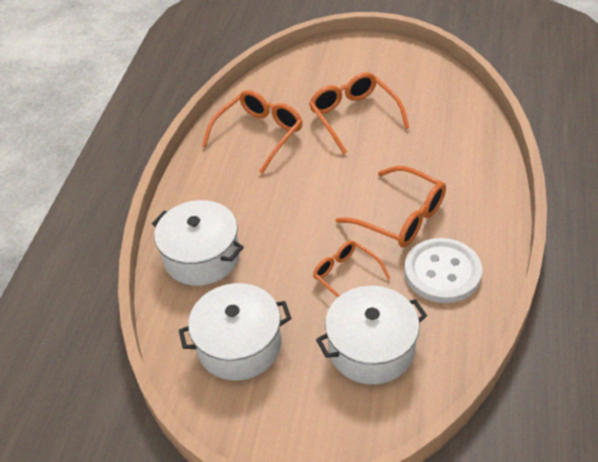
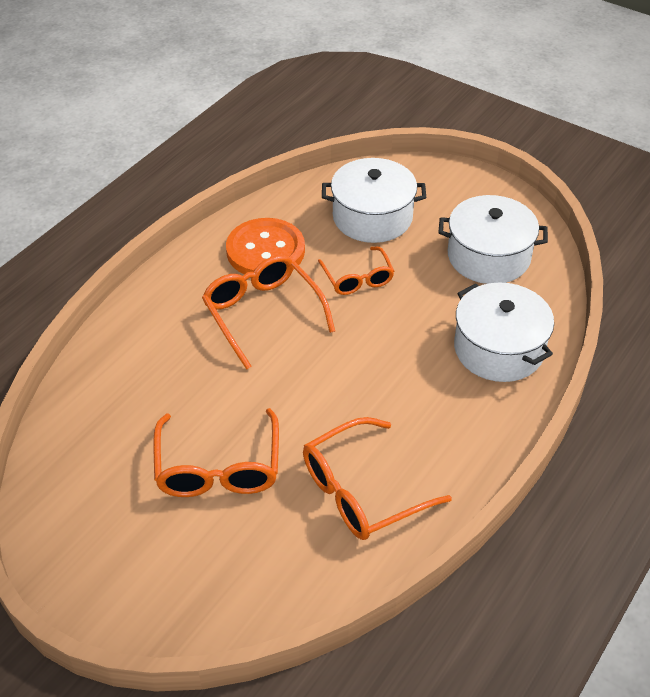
camera: 160 degrees left, 0 degrees up
(442, 272) = (265, 250): white button -> orange button

